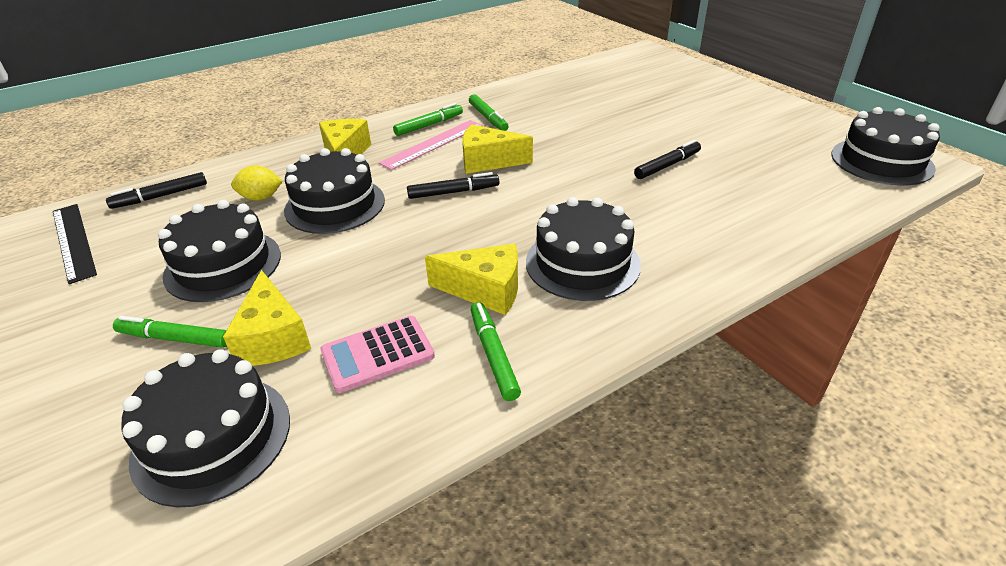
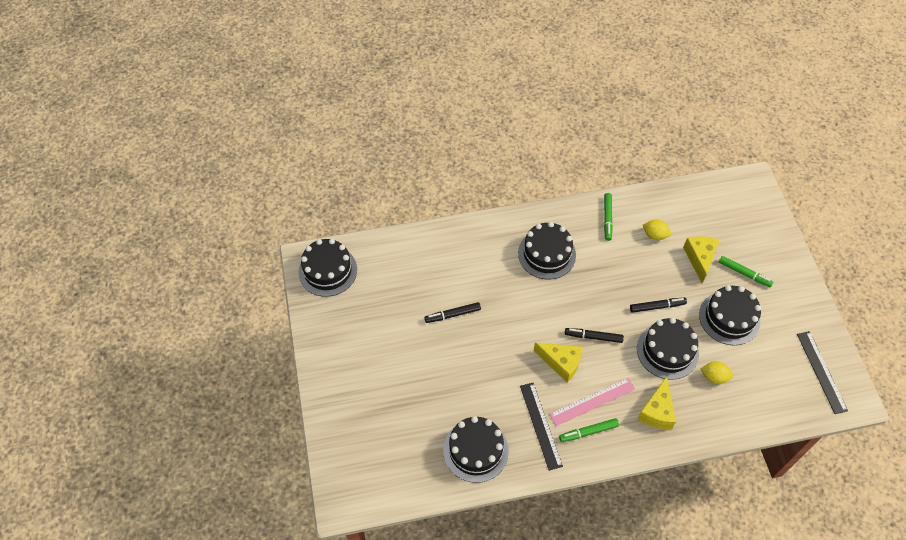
camera: 160 degrees left, 20 degrees up
(160, 196) = (781, 404): black marker -> black marker (657, 307)
(212, 438) = (719, 219): black cake -> black cake (475, 450)
(377, 354) = (655, 235): pink calculator -> yellow lemon
(485, 290) = (599, 253): yellow cheese -> none
(488, 118) = (540, 425): green marker -> black ruler

